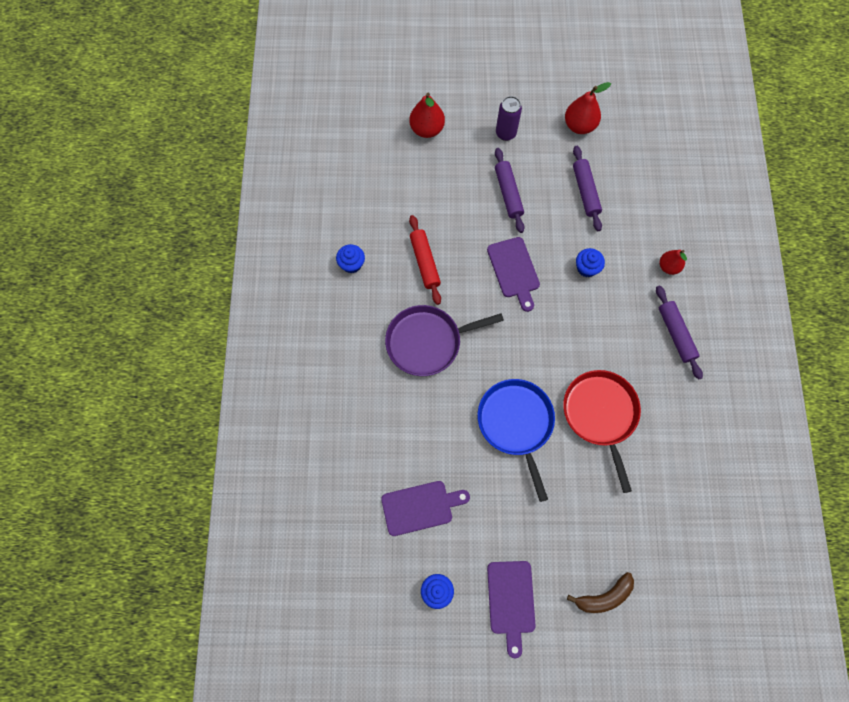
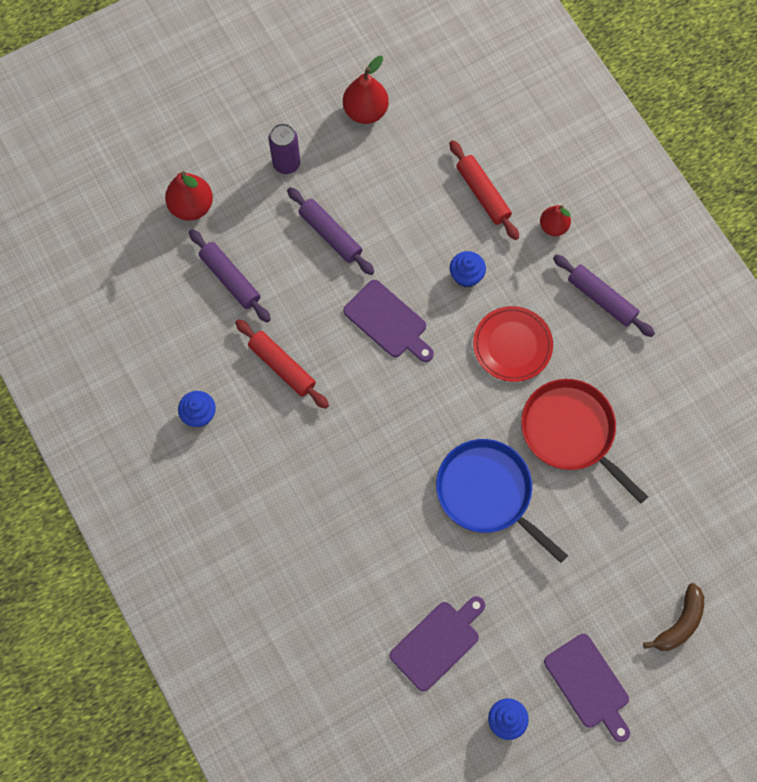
camera: 30 degrees left, 0 degrees up
(427, 342) = (339, 456): purple pan -> none
(585, 191) = (415, 187): purple rolling pin -> purple rolling pin (230, 279)
(592, 332) = (512, 345): none -> red plate
(630, 219) = (483, 194): none -> red rolling pin

